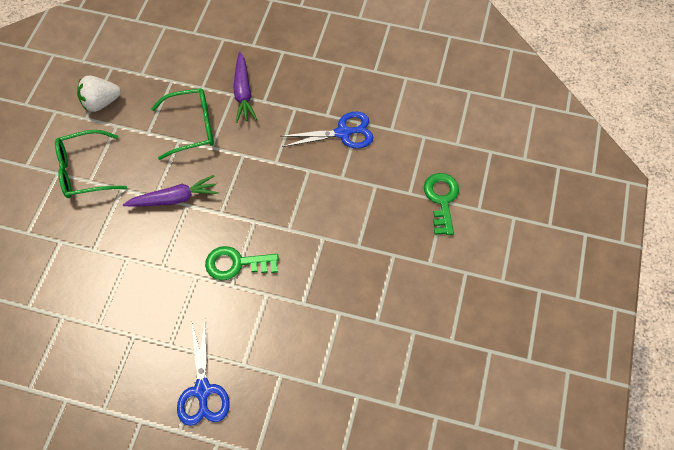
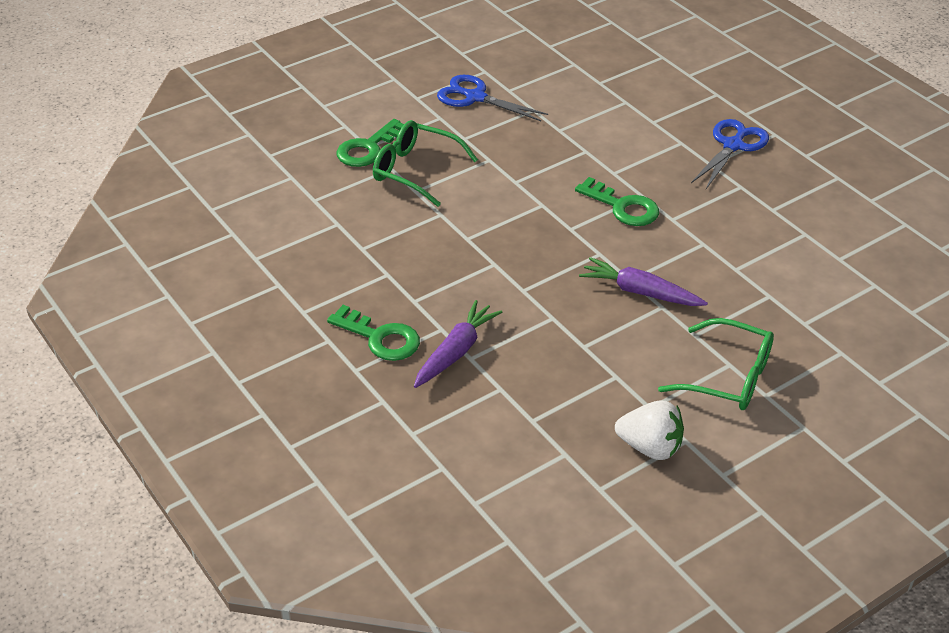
camera: 140 degrees left, 20 degrees down
(192, 127) = (556, 349): green glasses -> green glasses (415, 170)
(289, 75) = (380, 338): none -> green key
(343, 133) = (391, 248): blue scissors -> blue scissors (475, 97)

